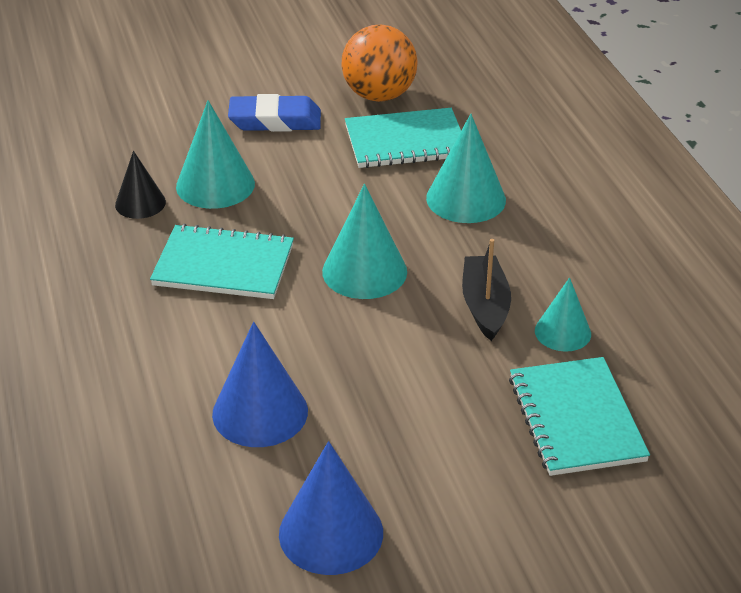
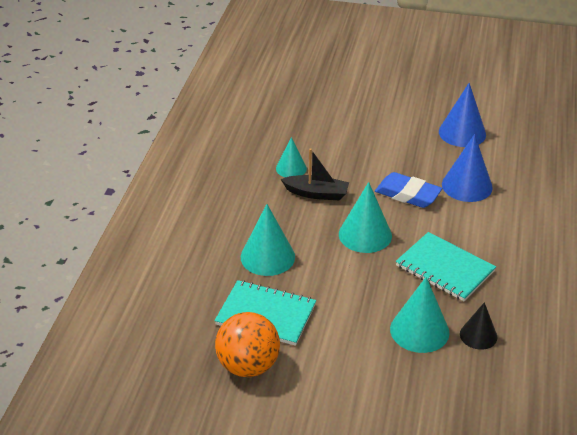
camera: 150 degrees left, 0 degrees up
(275, 120) = (342, 373): blue eraser -> blue eraser (407, 194)
(485, 306) = (316, 193): black boat -> black boat turned 105 degrees counterclockwise
(576, 419) = (323, 134): turquoise notebook -> none

